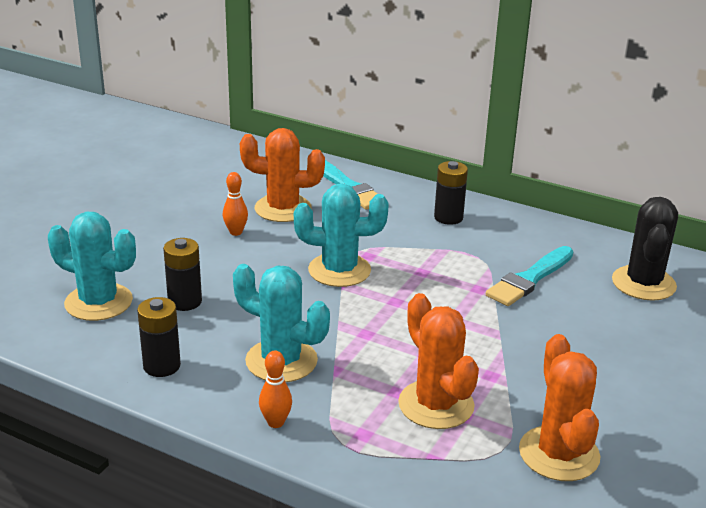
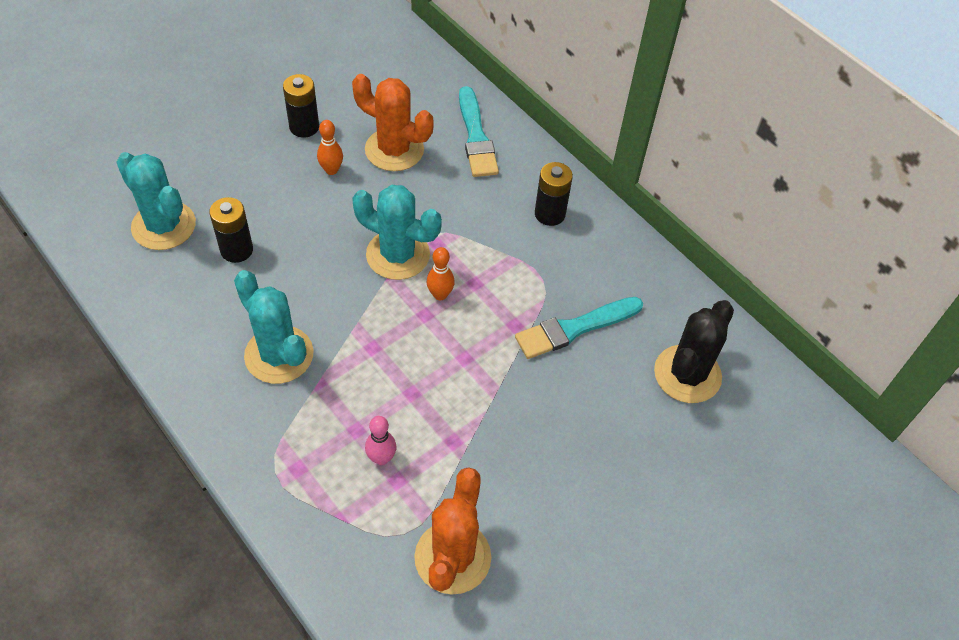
camera: 20 degrees right, 25 degrees up
(162, 366) = (176, 324): black battery -> black battery (304, 127)
(275, 422) = (233, 427): orange bowling pin -> orange bowling pin (440, 294)
(436, 405) = (381, 458): orange cactus -> pink bowling pin

